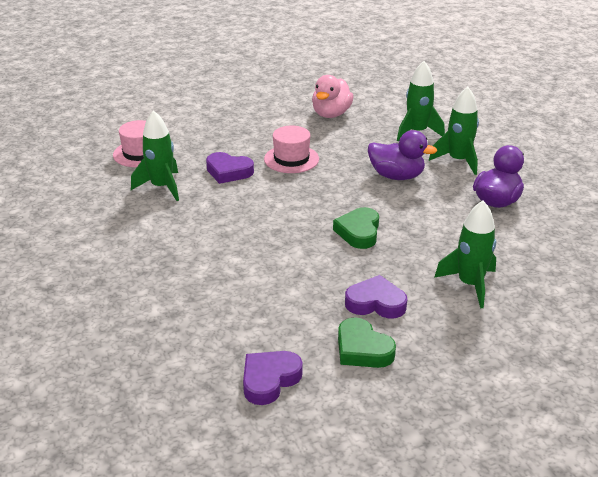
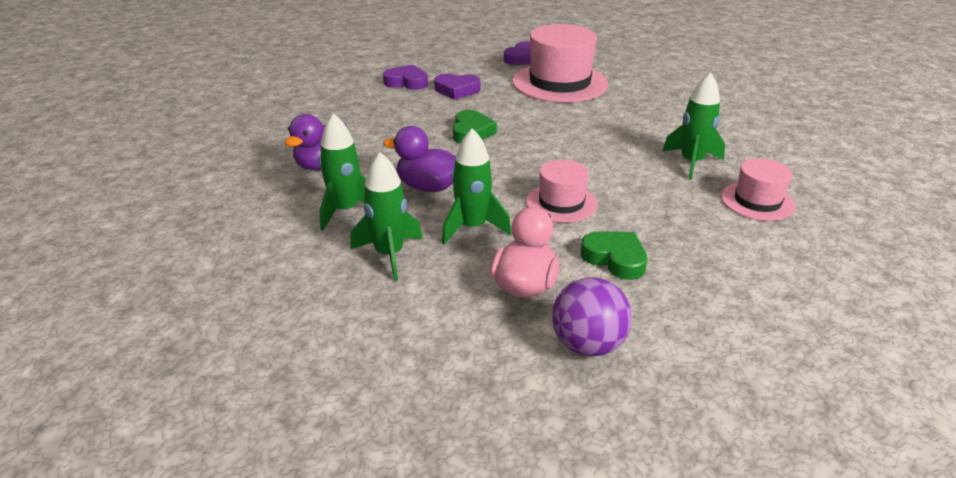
camera: 175 degrees right, 0 degrees up
(228, 172) = (630, 183): purple heart -> purple heart (407, 82)
(234, 311) = (559, 83): none -> pink hat
(304, 91) = (587, 345): none -> purple ball
(362, 349) = (466, 70): green heart -> green heart (615, 259)
(470, 284) = (381, 102): green rocket -> green rocket (472, 227)

